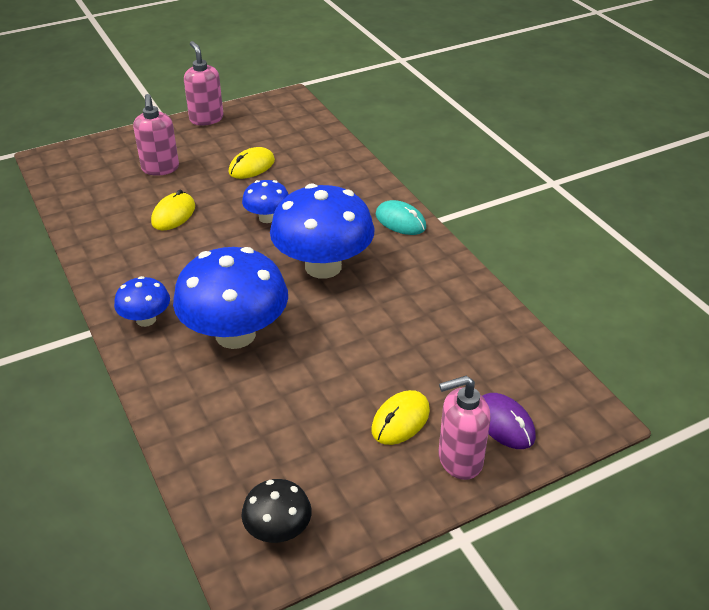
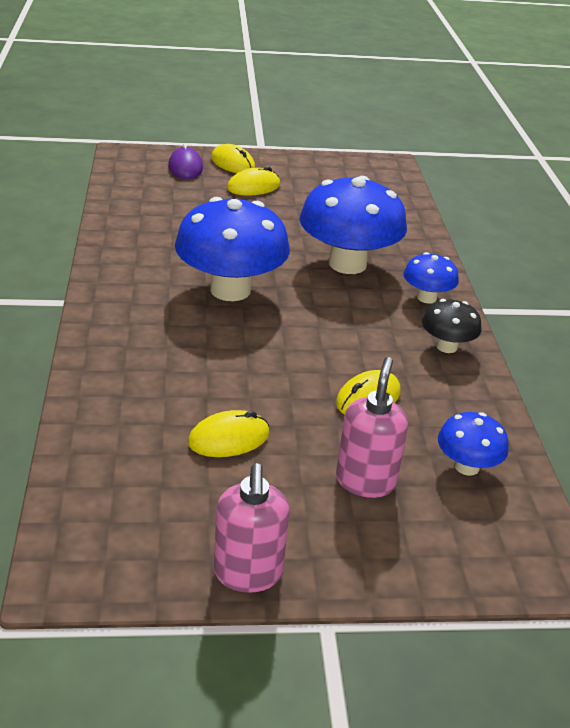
camera: 160 degrees left, 5 degrees down
(267, 218) = (254, 357): blue mushroom -> blue mushroom (466, 466)
(278, 530) = (366, 171): black mushroom -> black mushroom (446, 346)
(400, 221) = (109, 306): turquoise mouse -> none
(459, 460) = (233, 163): pink soap dispenser -> yellow mouse

